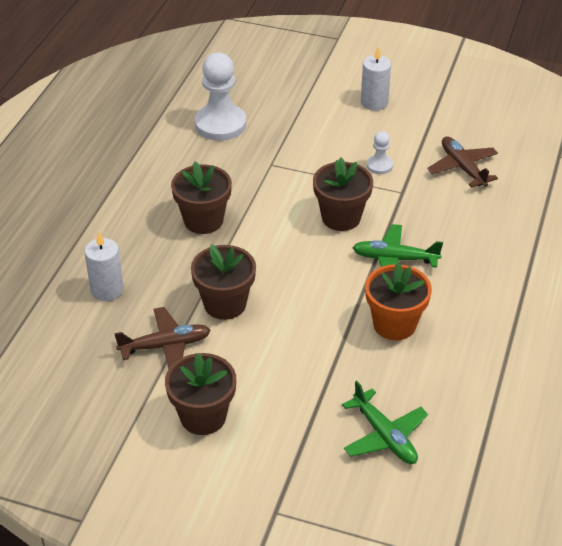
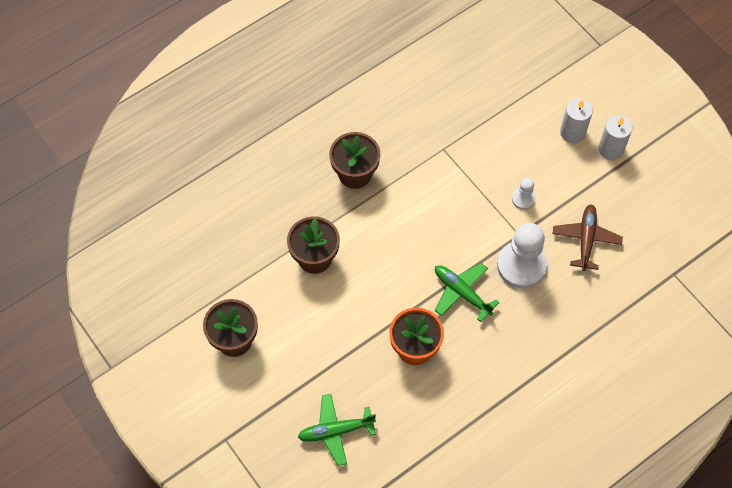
camera: 35 degrees right, 20 degrees up
(107, 290) = (247, 196): white candle -> white candle (611, 149)
(166, 346) = (251, 268): brown plane -> none
(220, 124) = (436, 86): white pawn -> white pawn (521, 265)
(341, 217) = (454, 231): brown flower pot -> none
(385, 436) = (335, 431): green plane -> green plane turned 75 degrees clockwise

